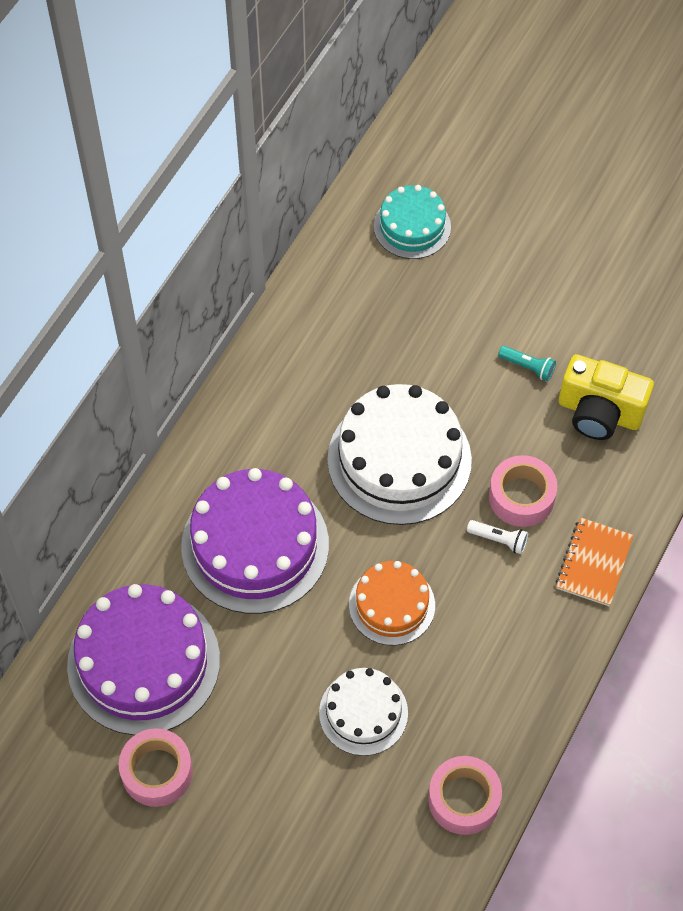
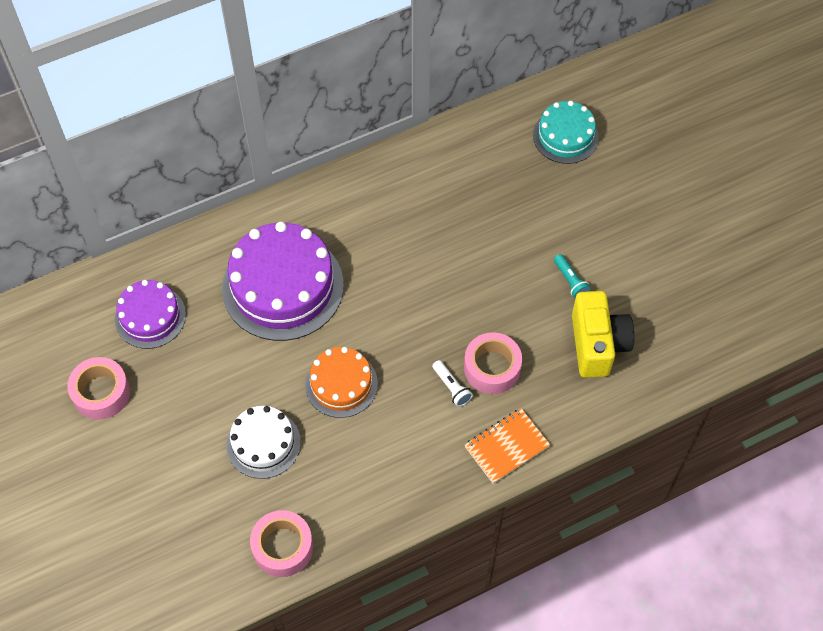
camera: 35 degrees right, 0 degrees up
(143, 662) = (150, 317): purple cake -> purple cake, size x0.58
(399, 459) = (426, 289): white cake -> none
(599, 412) = (597, 344): yellow camera -> yellow camera turned 150 degrees counterclockwise

